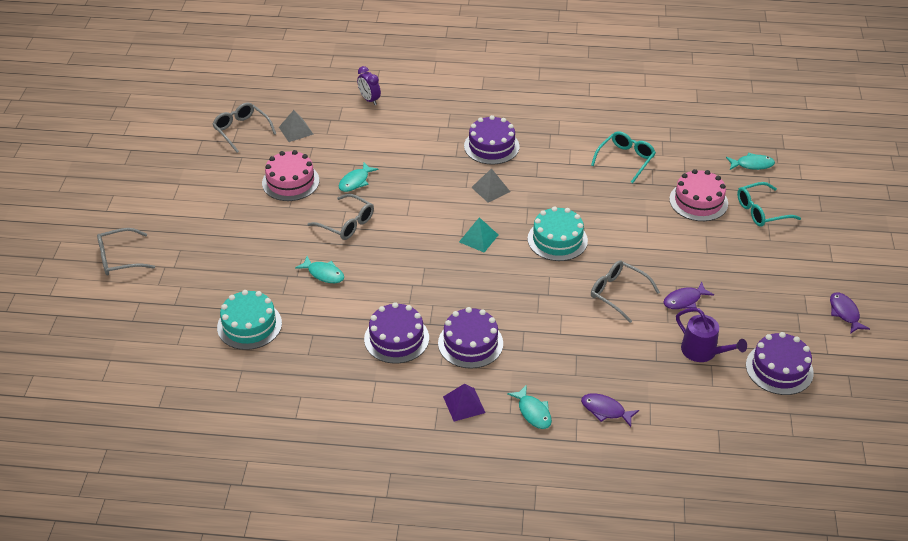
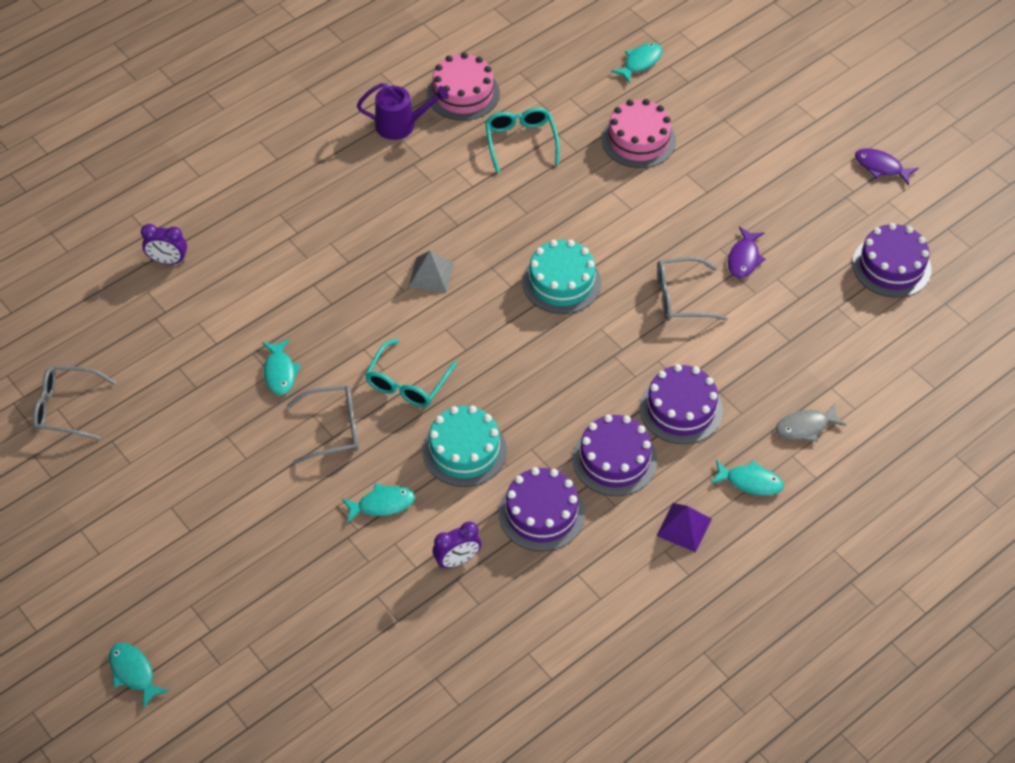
camera: 45 degrees left, 10 degrees up
(119, 258) = (134, 673): grey glasses -> turquoise fish
(249, 325) = (379, 624): turquoise cake -> turquoise cake (464, 450)
(290, 181) = (208, 427): pink cake -> pink cake (463, 93)
(296, 130) = (132, 361): grey pyramid -> none
(325, 326) = (457, 560): none -> purple clock
(478, 238) = (486, 340): turquoise pyramid -> none
(491, 146) = (371, 222): purple cake -> purple cake (681, 409)
(605, 410) = (805, 427): purple fish -> grey fish
(703, 351) = (816, 299): purple watering can -> purple watering can (400, 125)
(761, 211) = (703, 110): turquoise glasses -> turquoise glasses (407, 383)

